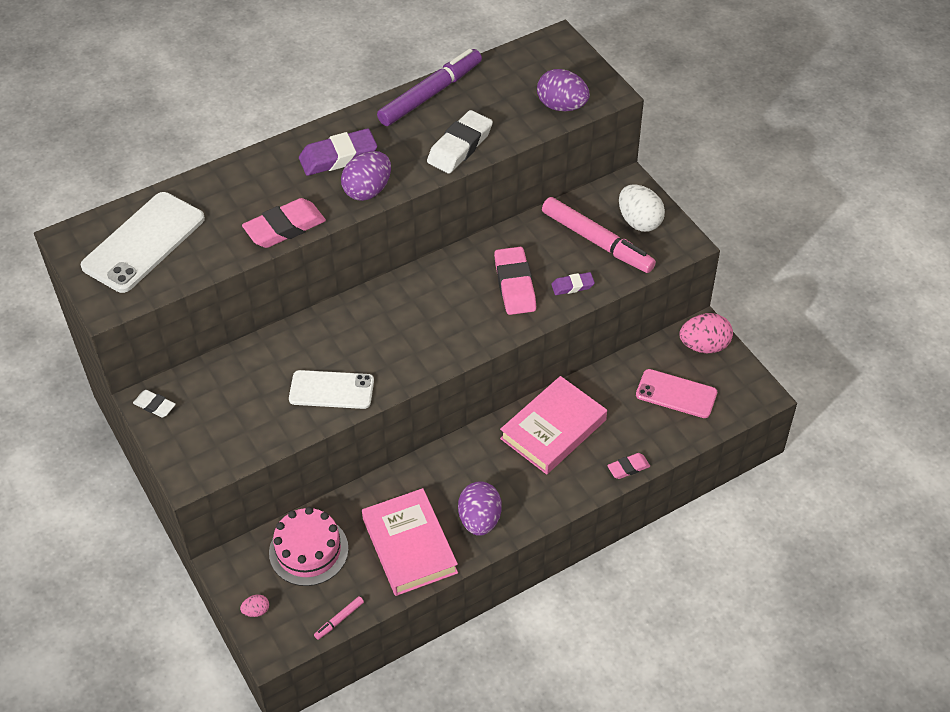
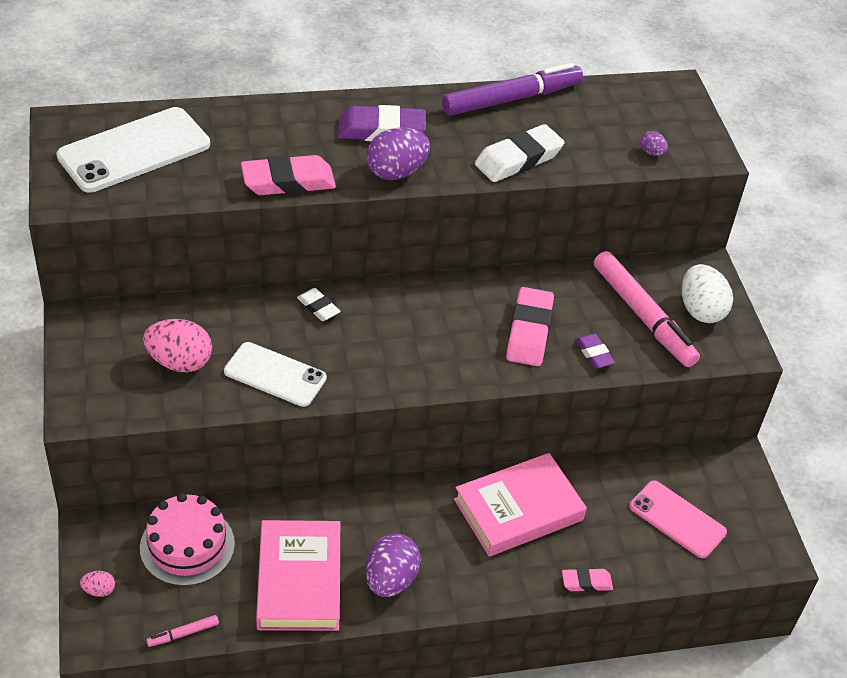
camera: 15 degrees right, 5 degrees down
(155, 406) = (81, 328): white eraser -> white eraser (318, 307)
(562, 106) = (652, 152): purple egg -> purple egg, size x0.48
(572, 286) = (594, 354): purple eraser -> purple eraser turned 60 degrees clockwise
(704, 346) = (732, 477): pink egg -> pink egg (180, 362)

